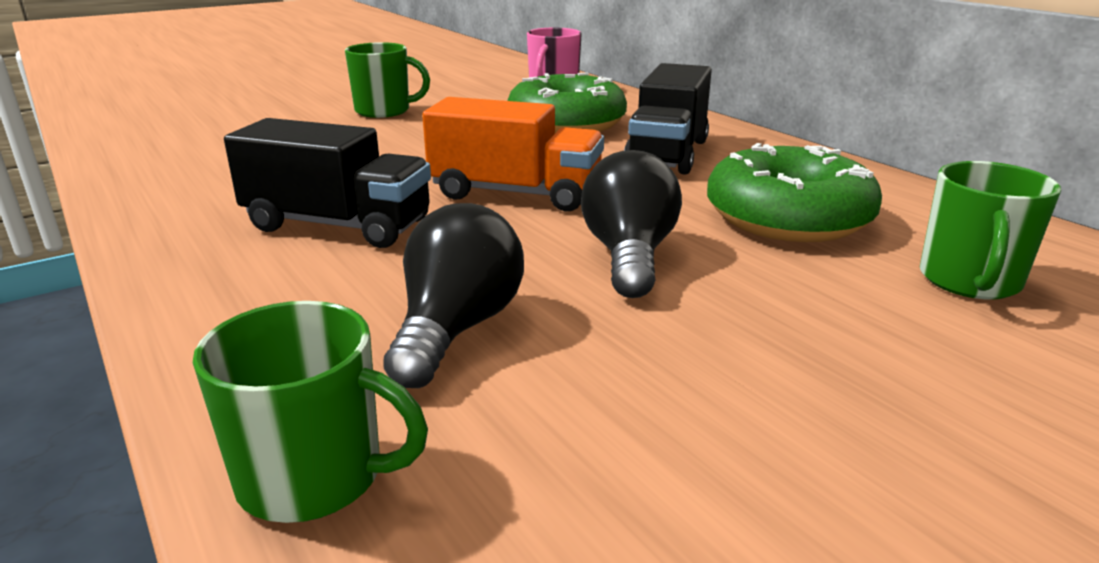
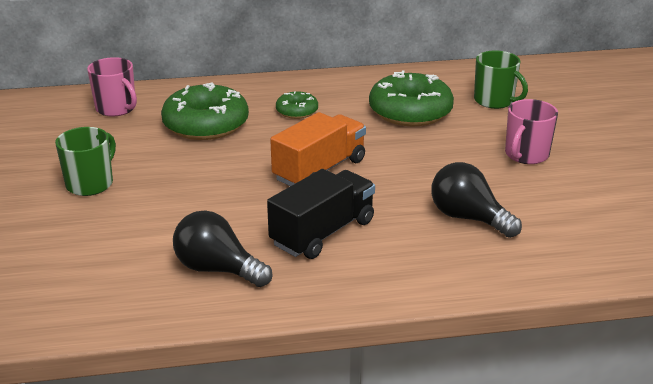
camera: 65 degrees left, 5 degrees up
(314, 477) = (559, 265): green mug -> none
(629, 256) = (424, 161): black light bulb -> black light bulb (217, 269)
(667, 154) = (297, 111): black truck -> green donut
(786, 353) = (526, 155): none -> pink mug

